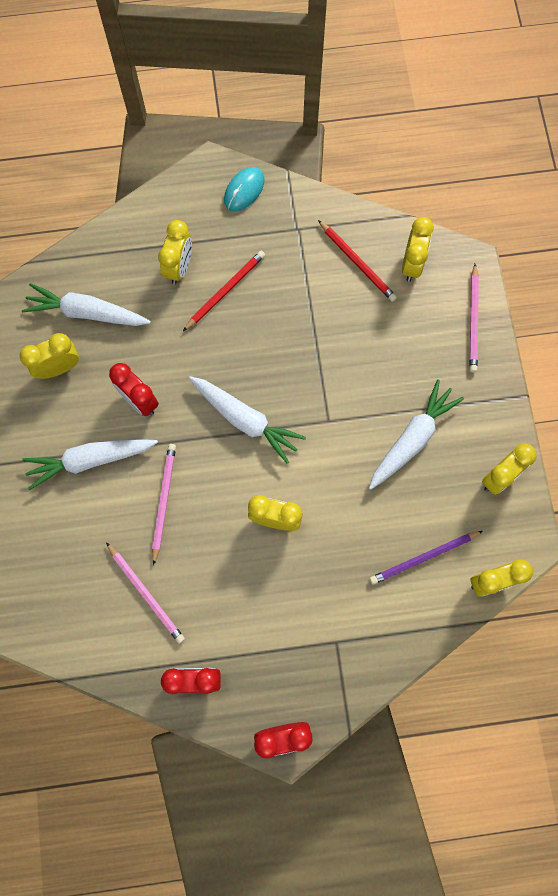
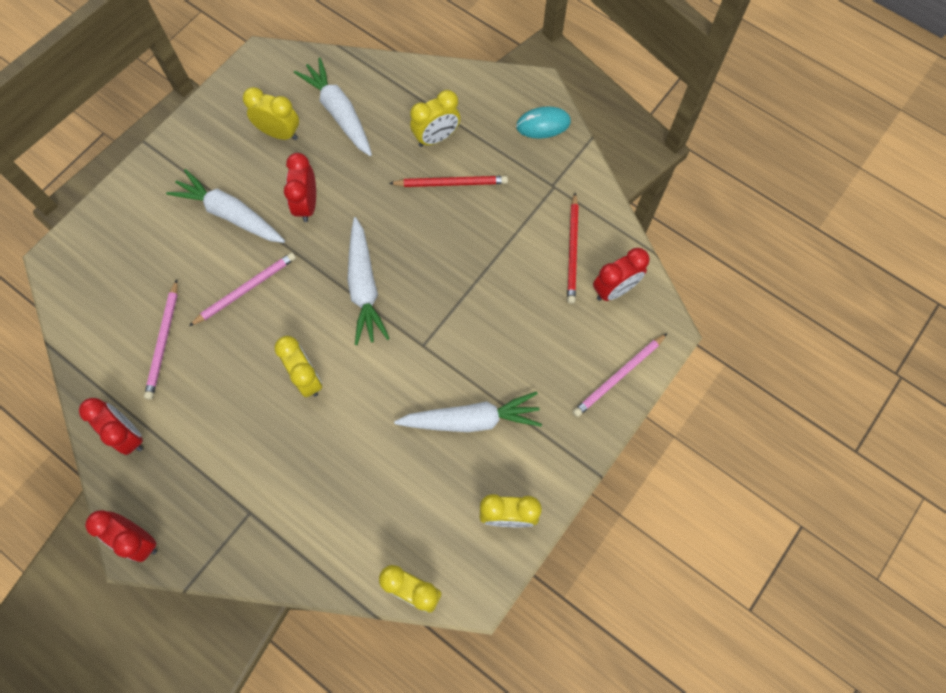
camera: 45 degrees right, 5 degrees down
(411, 264) = (614, 289): yellow clock -> red clock
(423, 557) = (381, 517): purple pencil -> none

